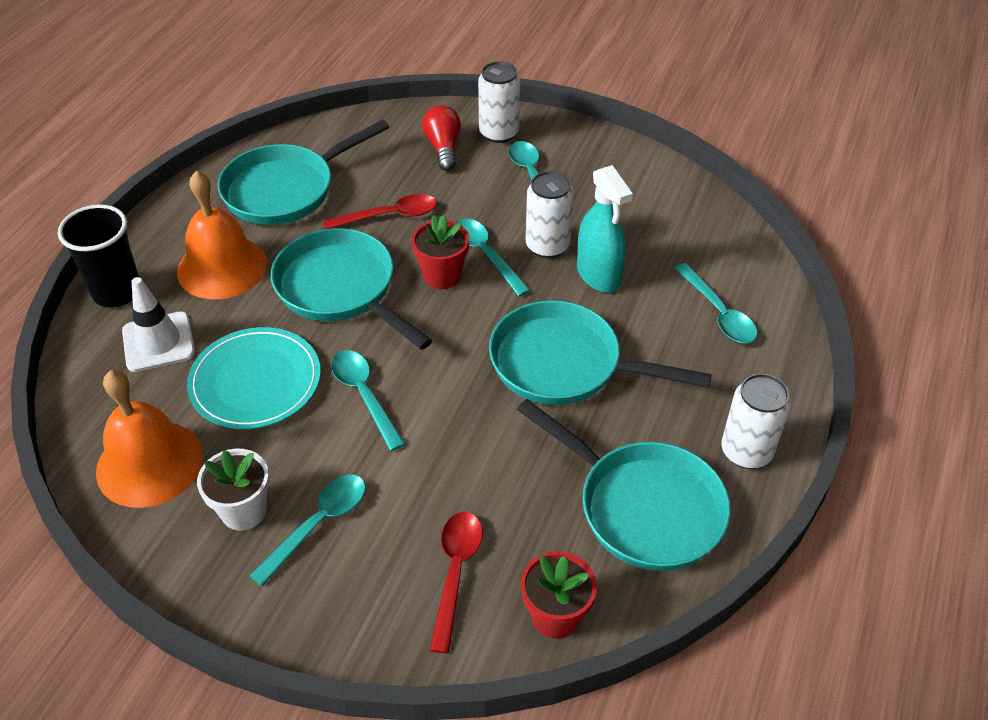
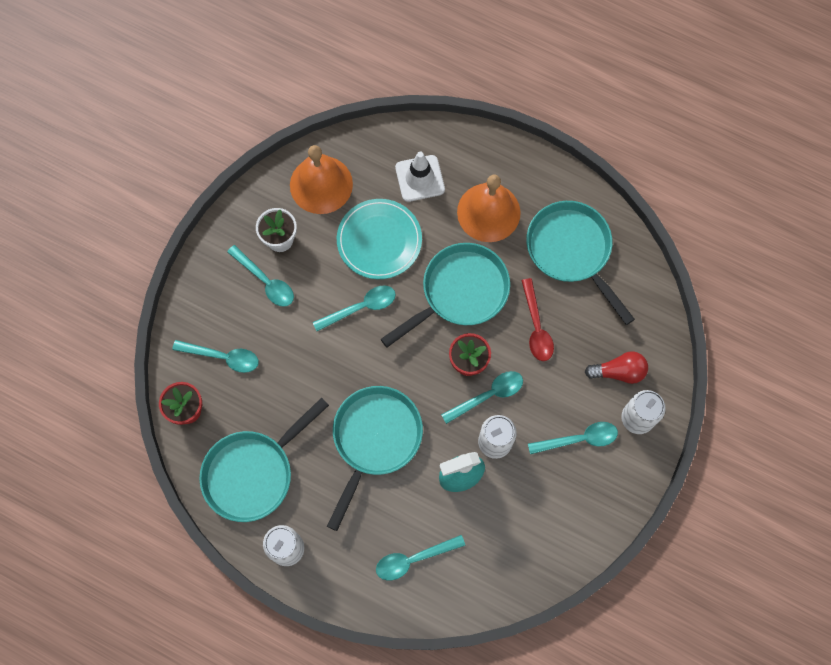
camera: 95 degrees right, 25 degrees up
(117, 292) = (468, 147): black cup -> none
(456, 572) = (223, 357): red spoon -> turquoise spoon

